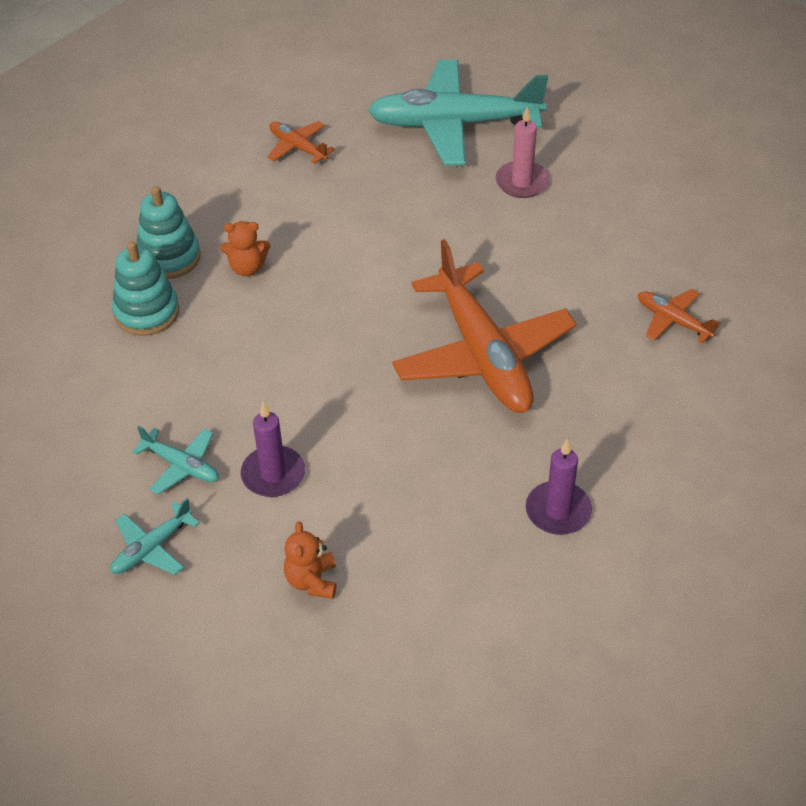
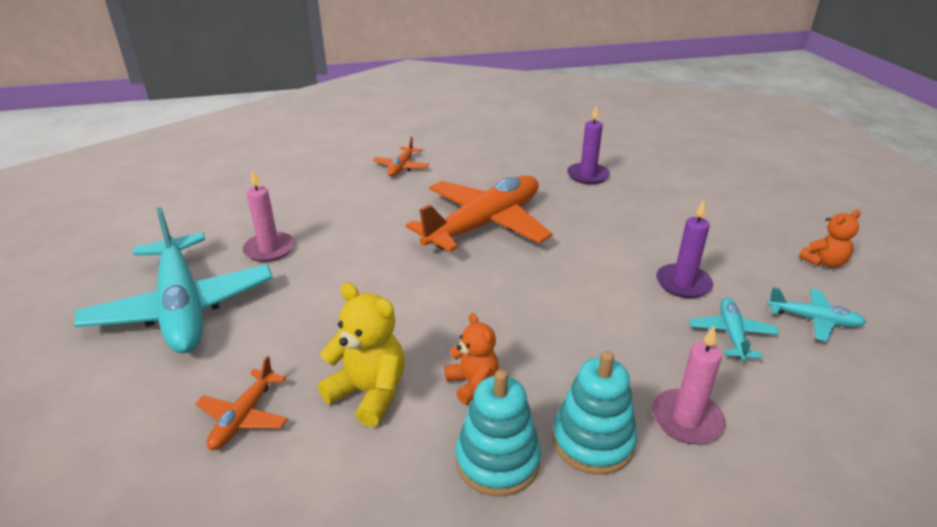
camera: 115 degrees left, 15 degrees down
(123, 375) = (686, 419): none -> pink candle
(278, 210) = (369, 393): none -> yellow teddy bear
(312, 581) = (738, 241): orange teddy bear -> orange teddy bear (823, 262)

